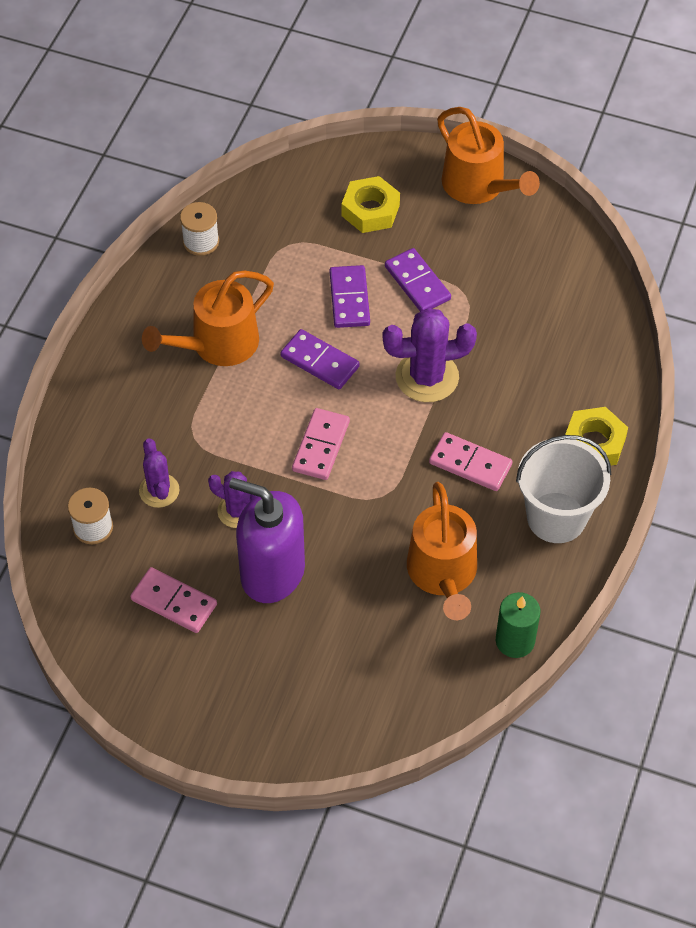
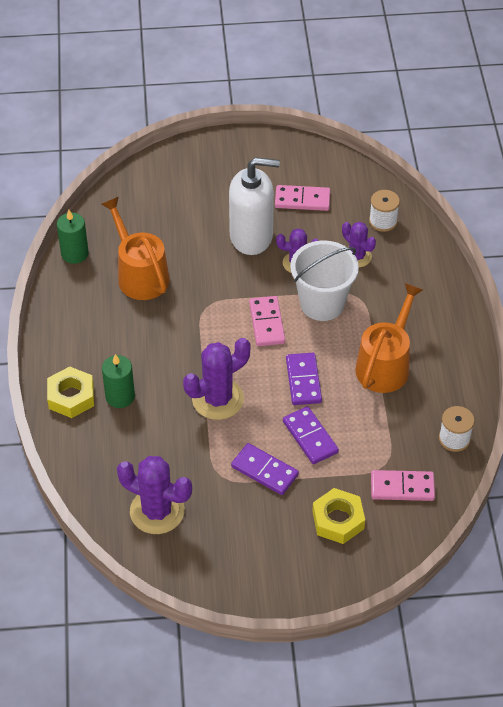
camera: 155 degrees right, 5 degrees down
(272, 573) = (251, 236): purple soap dispenser -> white soap dispenser
(320, 361) = (303, 380): purple domino -> purple domino turned 75 degrees clockwise
(470, 464) = (155, 349): pink domino -> pink domino (402, 487)
(478, 186) = (260, 581): orange watering can -> none
(537, 422) = (120, 396): none -> green candle
(550, 285) = (157, 511): none -> purple cactus
(556, 517) = (78, 336): white bucket -> white bucket (322, 303)

